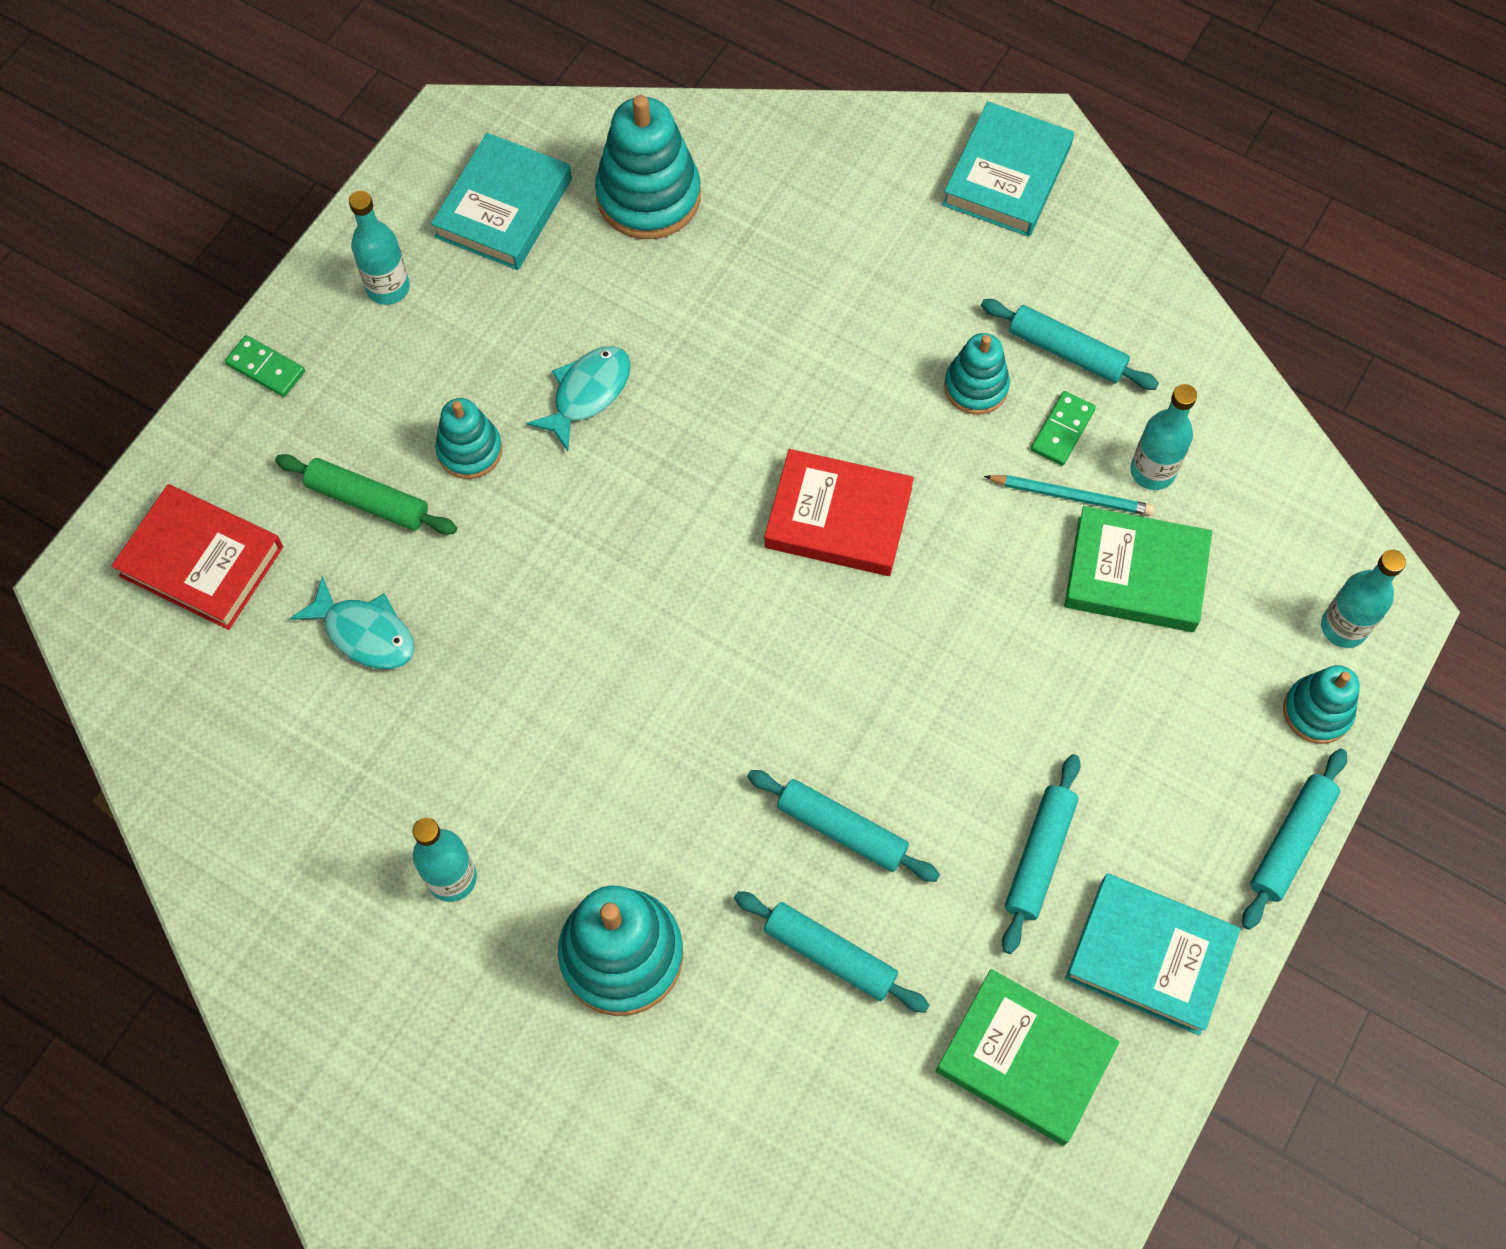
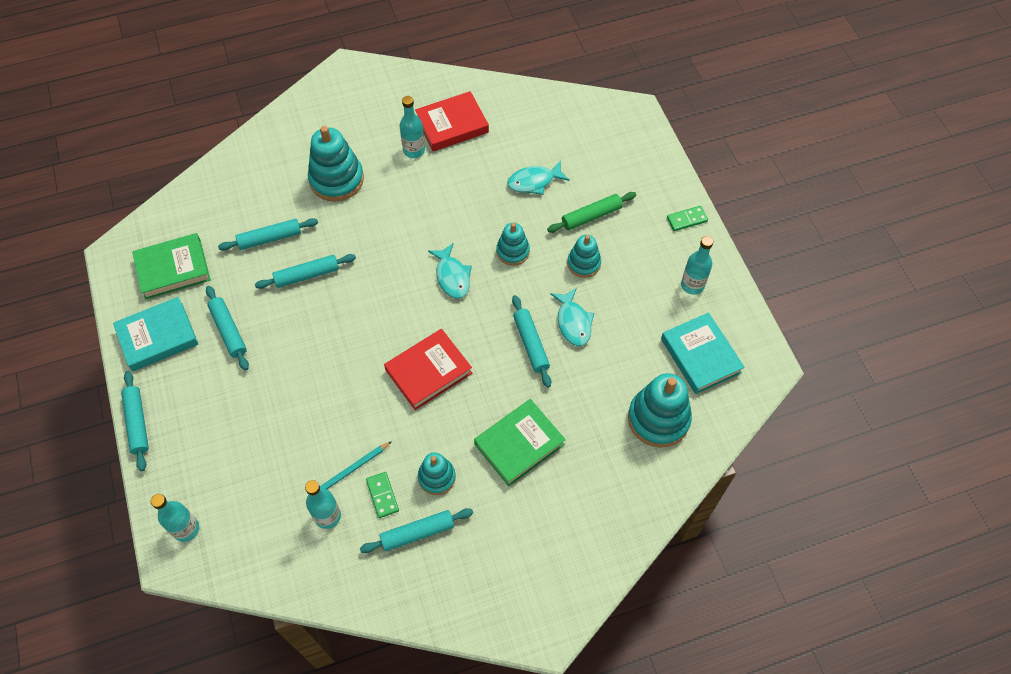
camera: 130 degrees right, 5 degrees down
(201, 561) = (612, 151): red book -> red book (452, 125)
(653, 613) = (452, 276): none -> turquoise fish
(673, 421) = (531, 344): none -> turquoise rolling pin
(1006, 176) = (535, 593): turquoise book -> none
(1135, 574) = (292, 465): green book -> green book (519, 444)
(1317, 711) = (168, 482): turquoise stacking toy -> turquoise stacking toy (513, 251)

